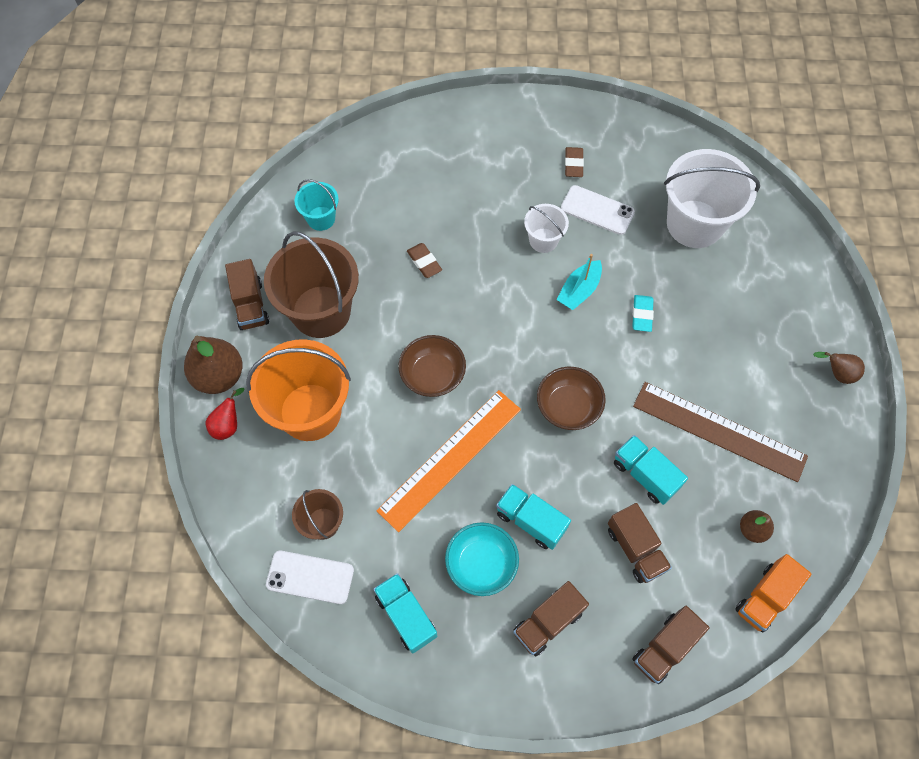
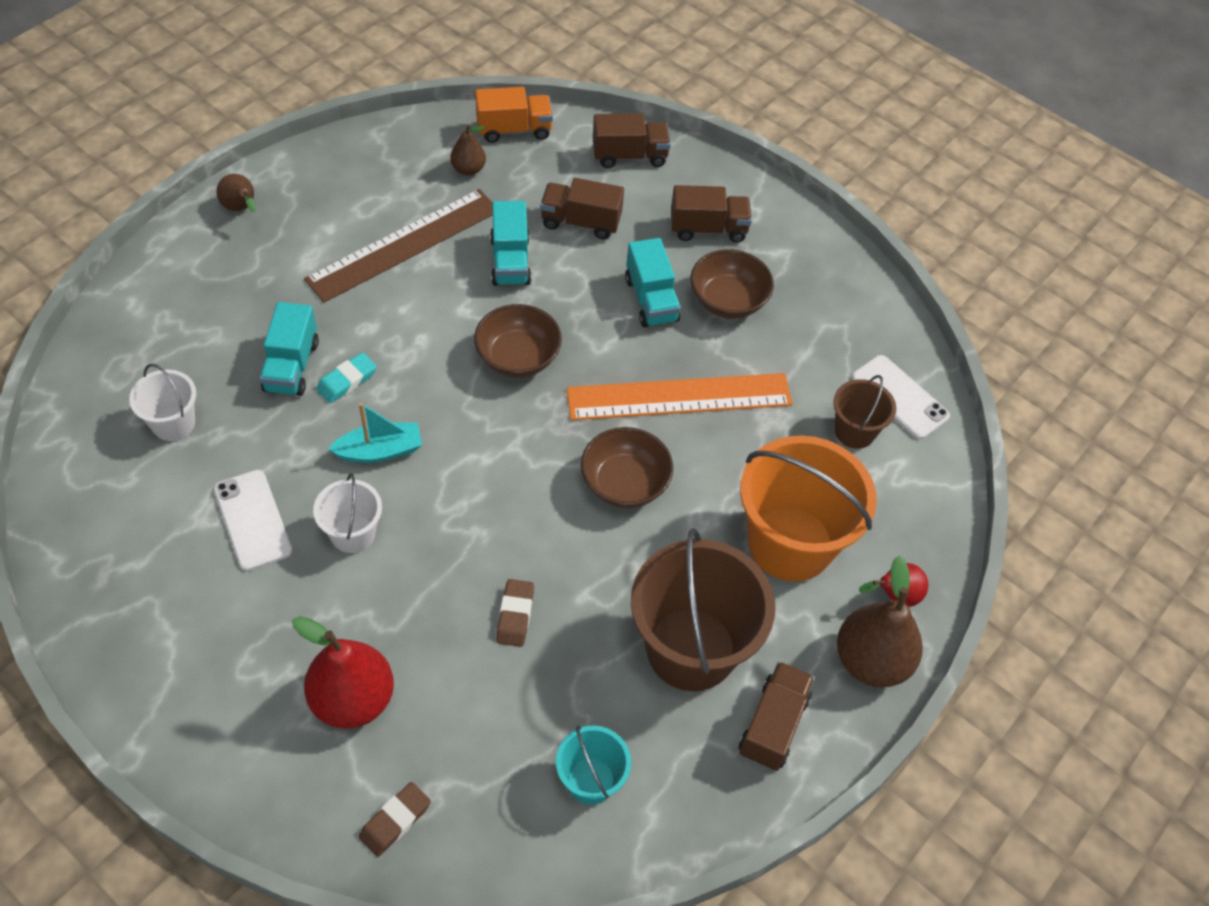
camera: 145 degrees left, 10 degrees down
(406, 616) = (830, 312): turquoise truck -> turquoise truck (291, 366)
(461, 173) = (353, 699): none -> red pear
(481, 564) = (728, 301): turquoise bowl -> brown bowl
(573, 164) = (207, 598): brown eraser -> brown eraser (395, 821)
(635, 549) = (580, 222): brown truck -> brown truck turned 90 degrees counterclockwise
(694, 224) = (173, 423): white bucket -> white bucket, size x0.51
(719, 431) = (404, 244): brown ruler -> brown ruler turned 75 degrees clockwise

